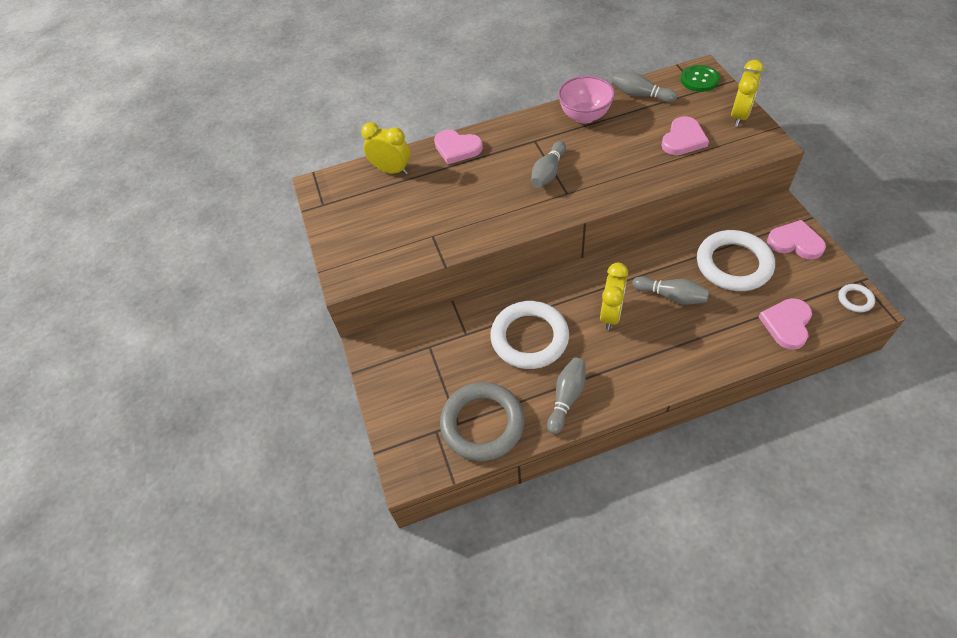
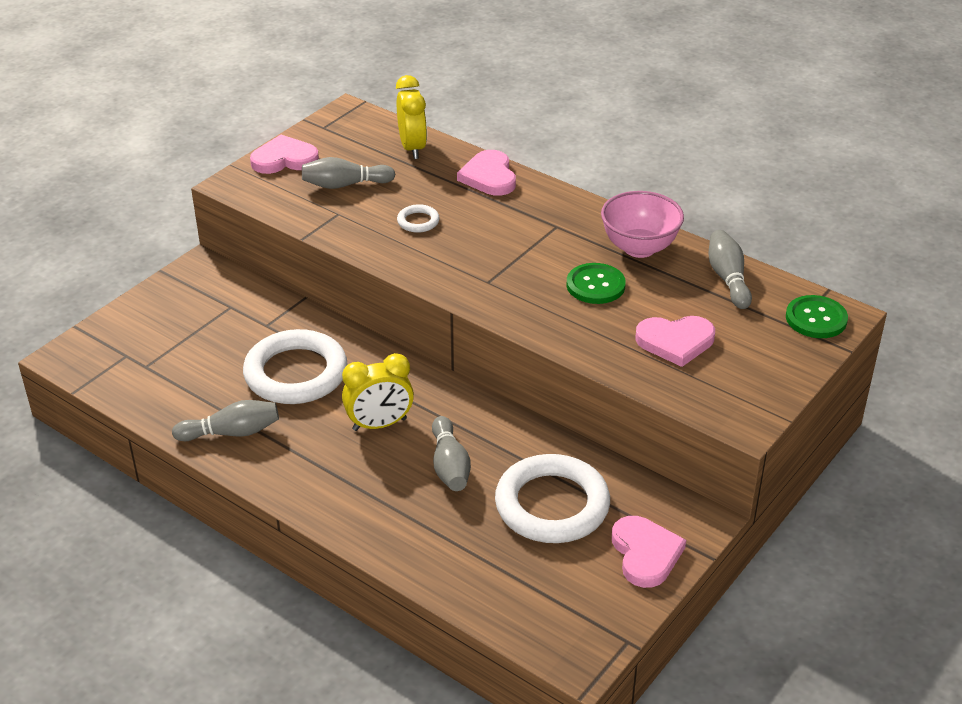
camera: 50 degrees right, 15 degrees down
(482, 424) = (156, 384): grey ring -> none
(548, 173) = (509, 256): grey bowling pin -> grey bowling pin (345, 185)
(607, 148) = (595, 285): none -> green button
(739, 116) = (773, 377): yellow clock -> none
(787, 324) = (485, 586): pink heart -> pink heart (284, 159)
(855, 299) = (585, 644): white ring -> white ring (418, 221)

